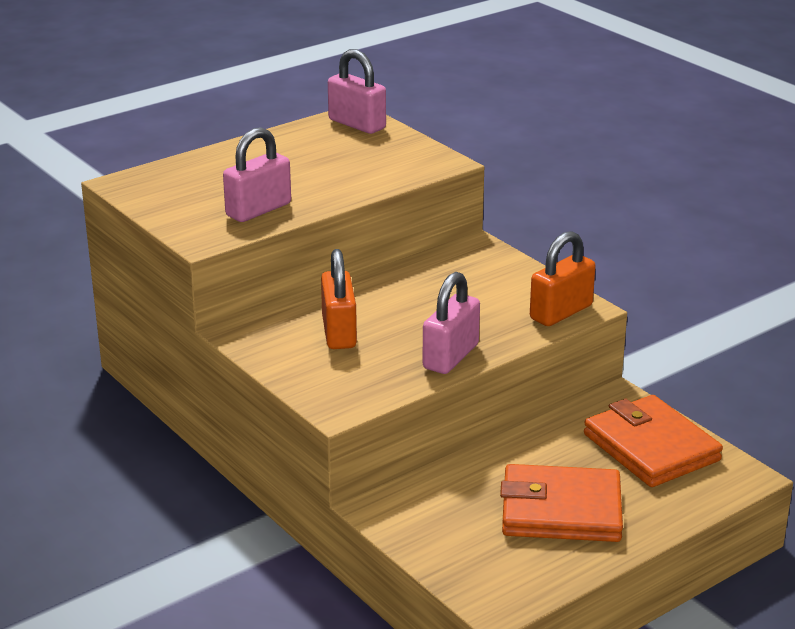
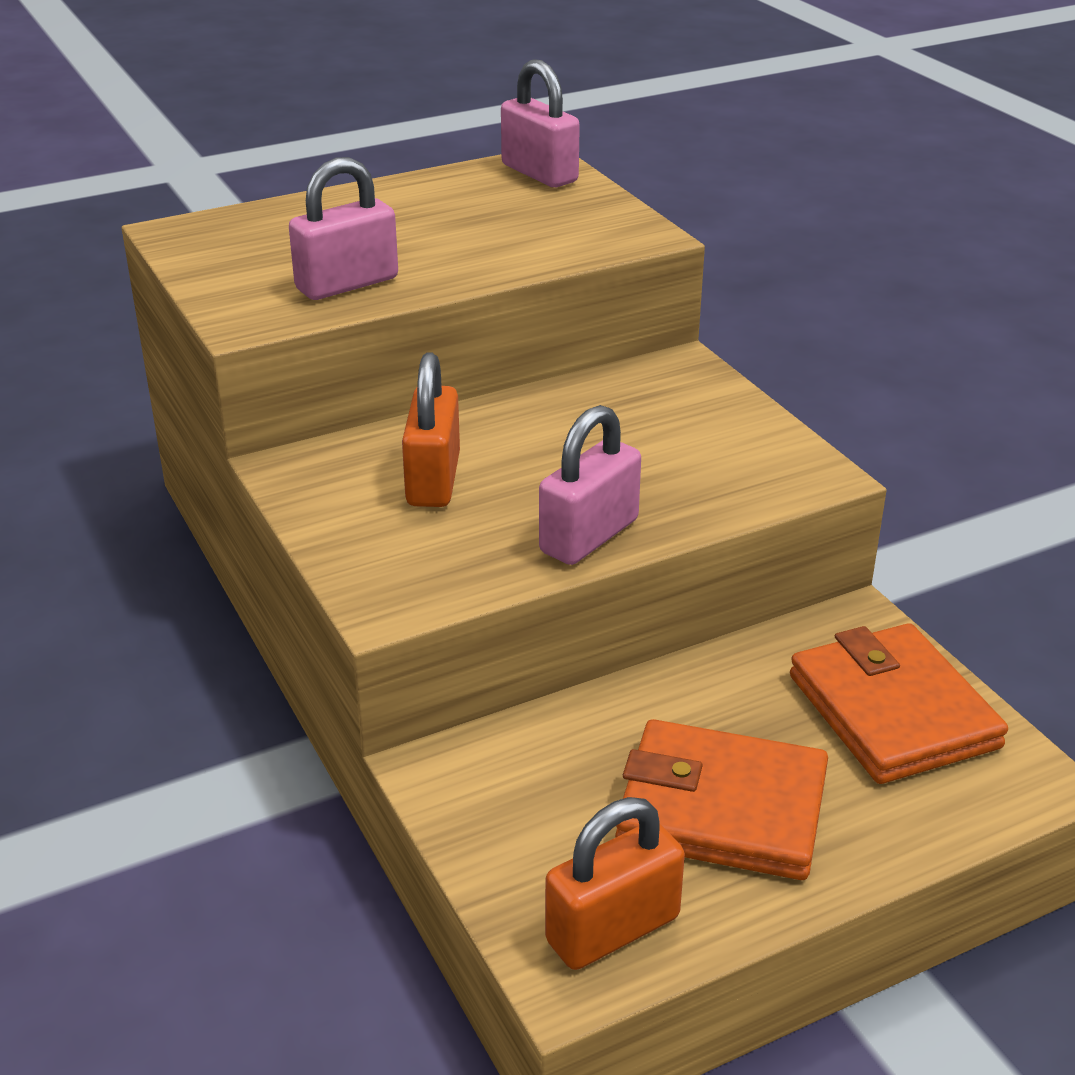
camera: 10 degrees right, 5 degrees up
(561, 312) = (781, 480): orange padlock -> orange padlock (612, 929)

